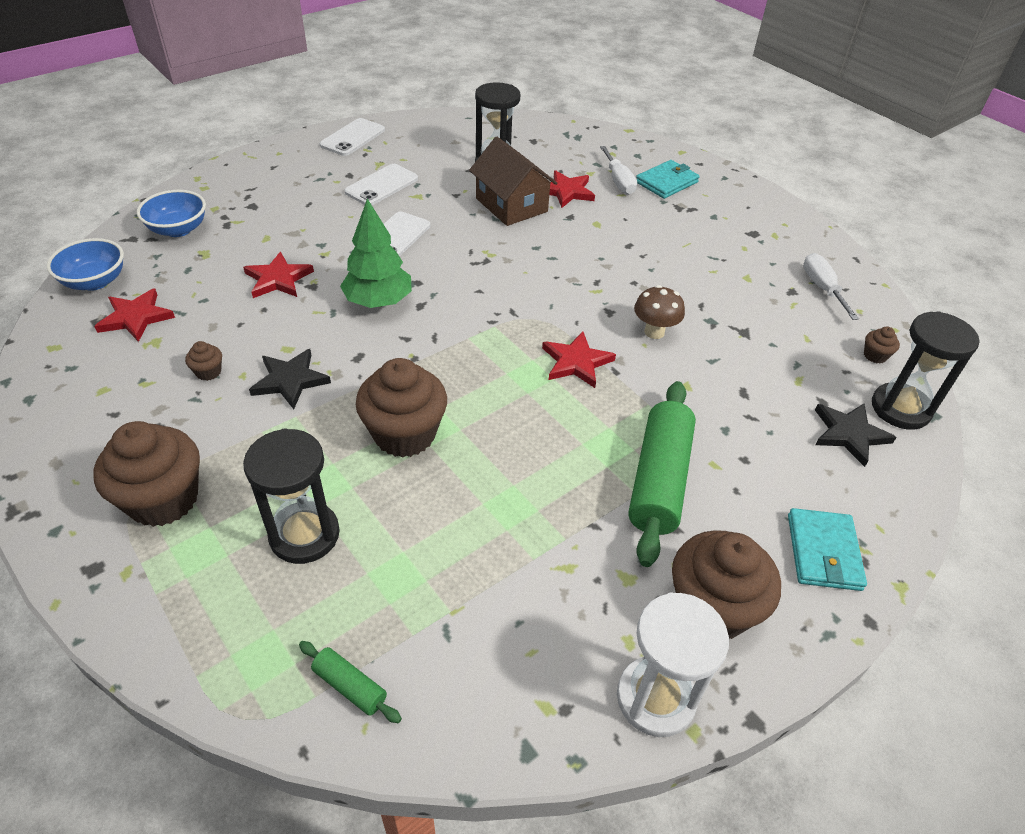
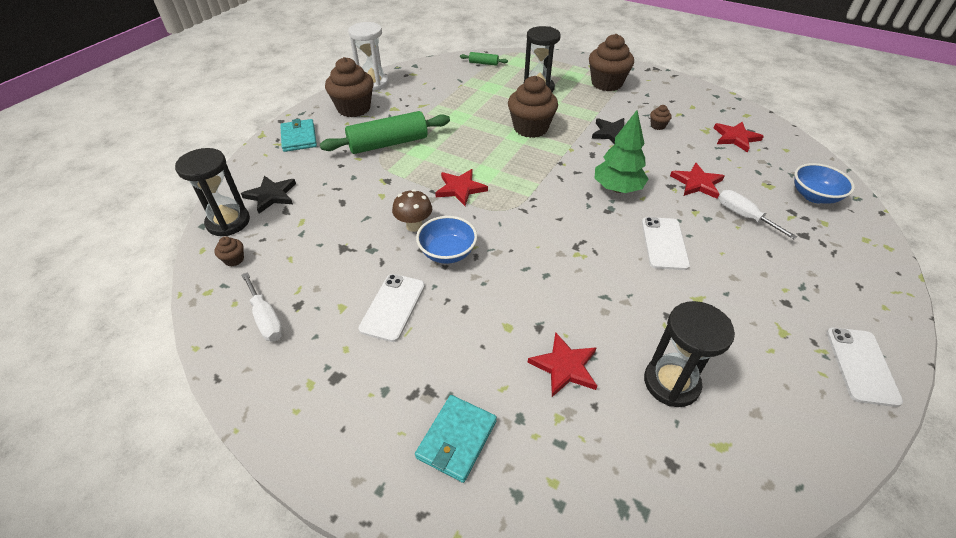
camera: 160 degrees right, 0 degrees up
(95, 281) = (792, 148): blue bowl -> blue bowl (447, 253)
(381, 185) = (742, 299): white phone -> white phone (393, 307)
(511, 205) = (604, 320): brown house -> none
(618, 181) = (516, 413): white screwdriver -> white screwdriver (744, 216)
(658, 480) = (388, 144): green rolling pin -> green rolling pin turned 75 degrees clockwise

